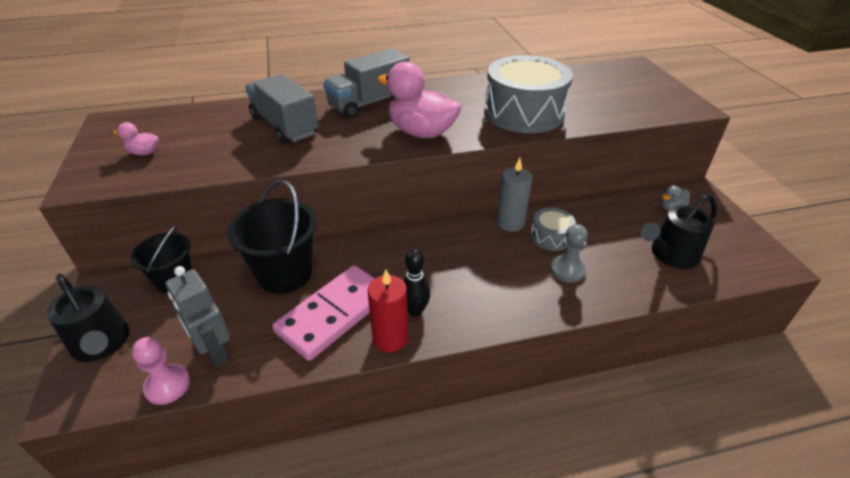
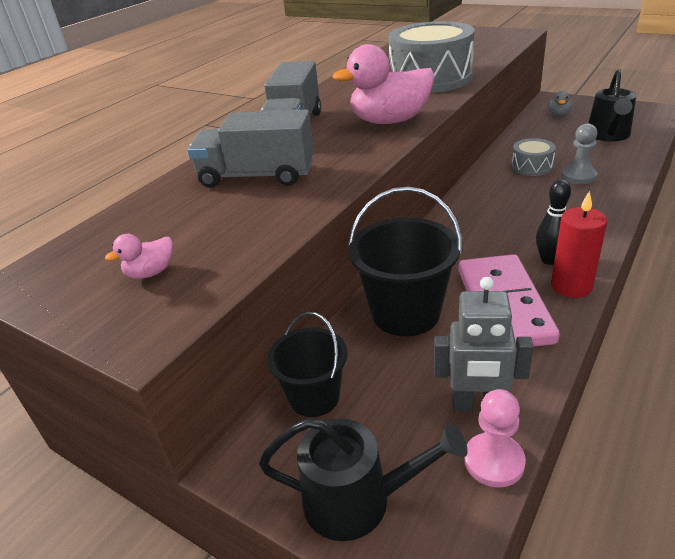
camera: 40 degrees left, 5 degrees down
(510, 223) = (491, 175): grey candle -> none

